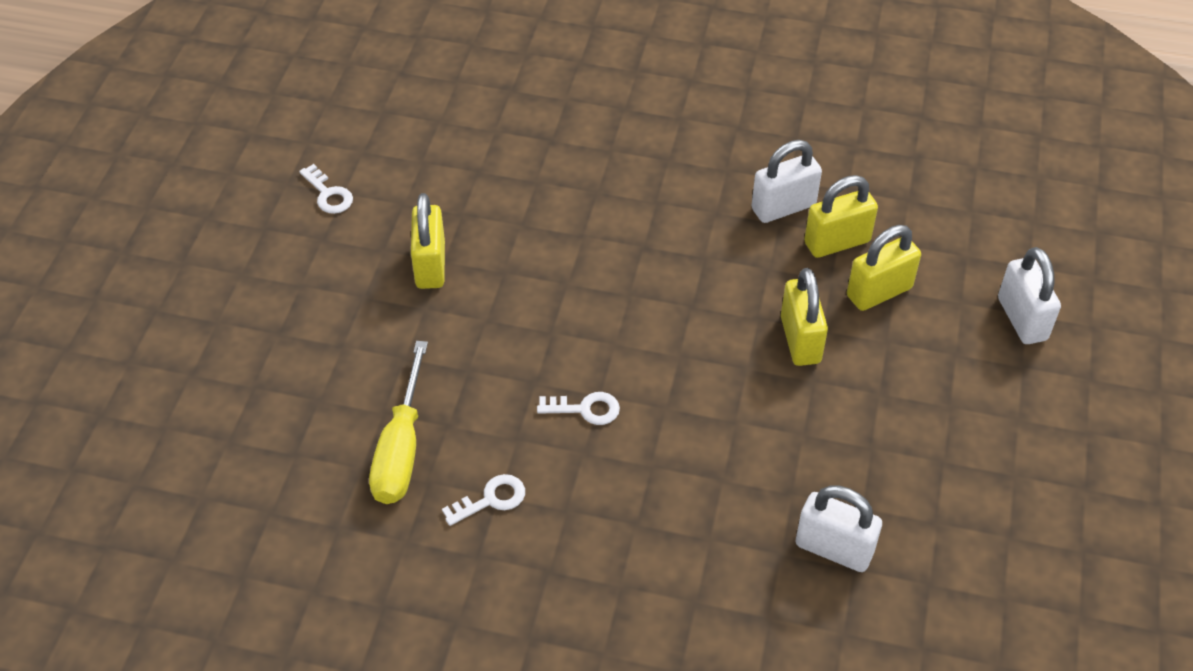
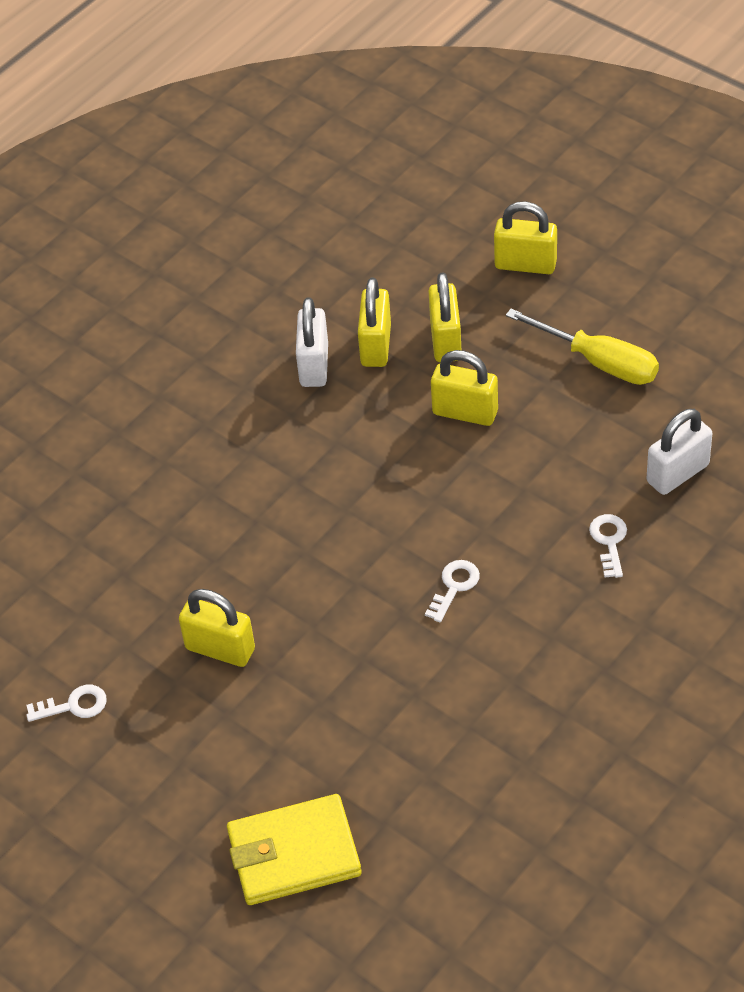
camera: 60 degrees left, 0 degrees up
(237, 400) = (294, 854): none -> yellow wallet
(401, 449) = (423, 737): yellow screwdriver -> yellow screwdriver (599, 362)
(491, 499) = (513, 686): white key -> white key (609, 541)
(1022, 319) = (525, 264): white padlock -> yellow padlock

